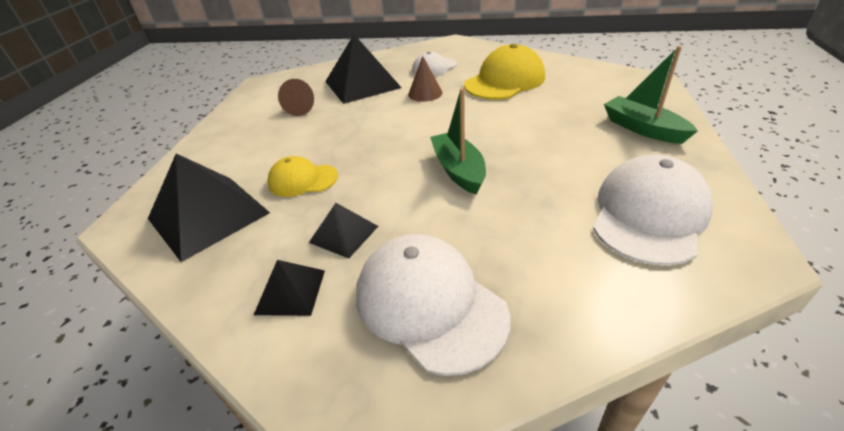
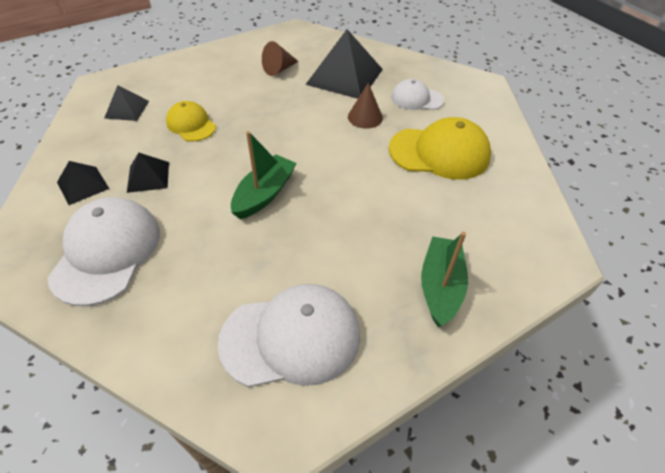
camera: 45 degrees right, 10 degrees up
(208, 215) = (127, 109): black pyramid -> black pyramid, size x0.51

